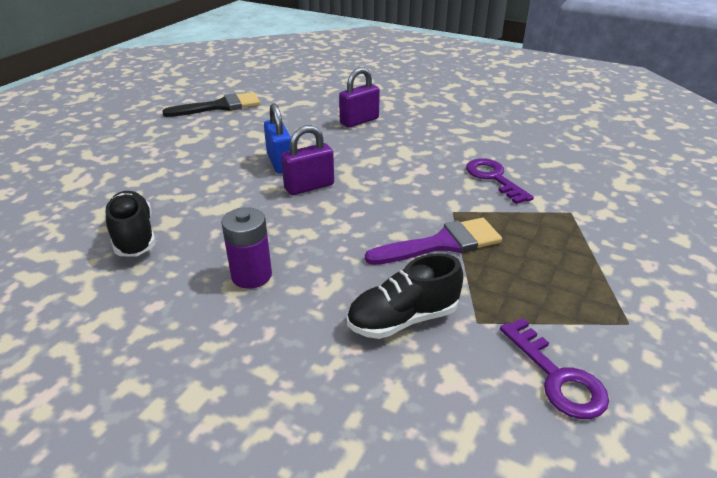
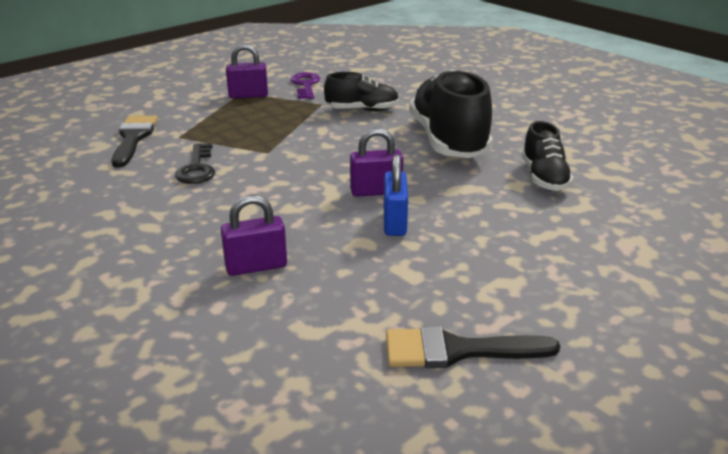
camera: 160 degrees left, 5 degrees down
(251, 275) = (448, 140): purple battery -> black shoe
(442, 243) = (300, 135): purple brush -> none
(494, 178) = (197, 168): purple key -> black key
(605, 314) = (248, 95): none -> purple padlock
(610, 199) = (133, 138): none -> black brush

